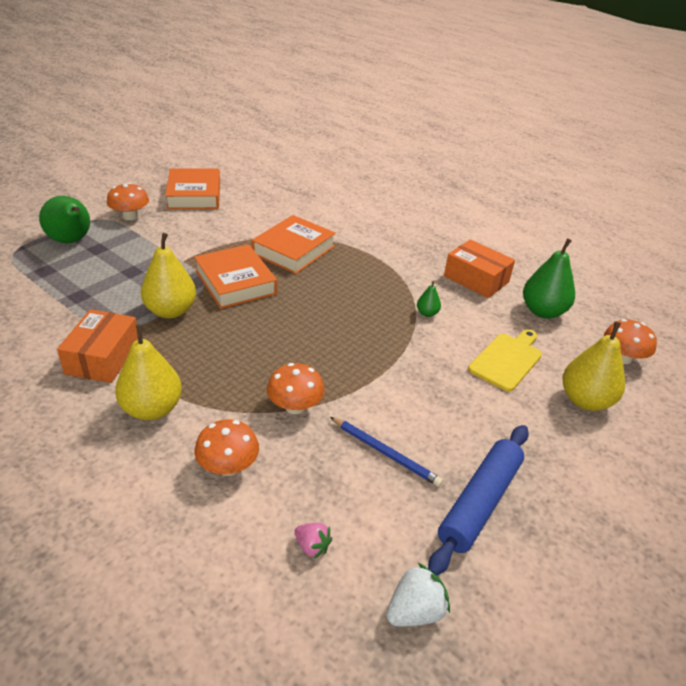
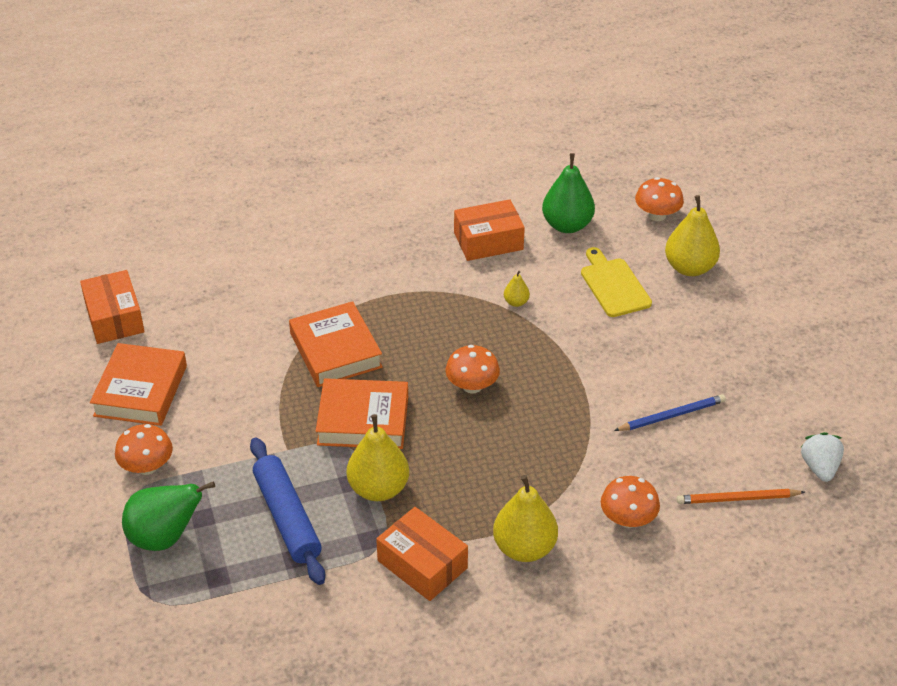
camera: 55 degrees left, 5 degrees up
(194, 195) = (140, 391): orange book -> orange book turned 75 degrees clockwise
(248, 169) = (114, 318): none -> orange box
(295, 406) = (583, 449): orange mushroom -> orange mushroom (472, 386)
(312, 546) = (737, 499): pink strawberry -> orange pencil
(427, 313) = (516, 302): green pear -> yellow pear
(480, 503) = (751, 386): blue rolling pin -> blue rolling pin (287, 517)

